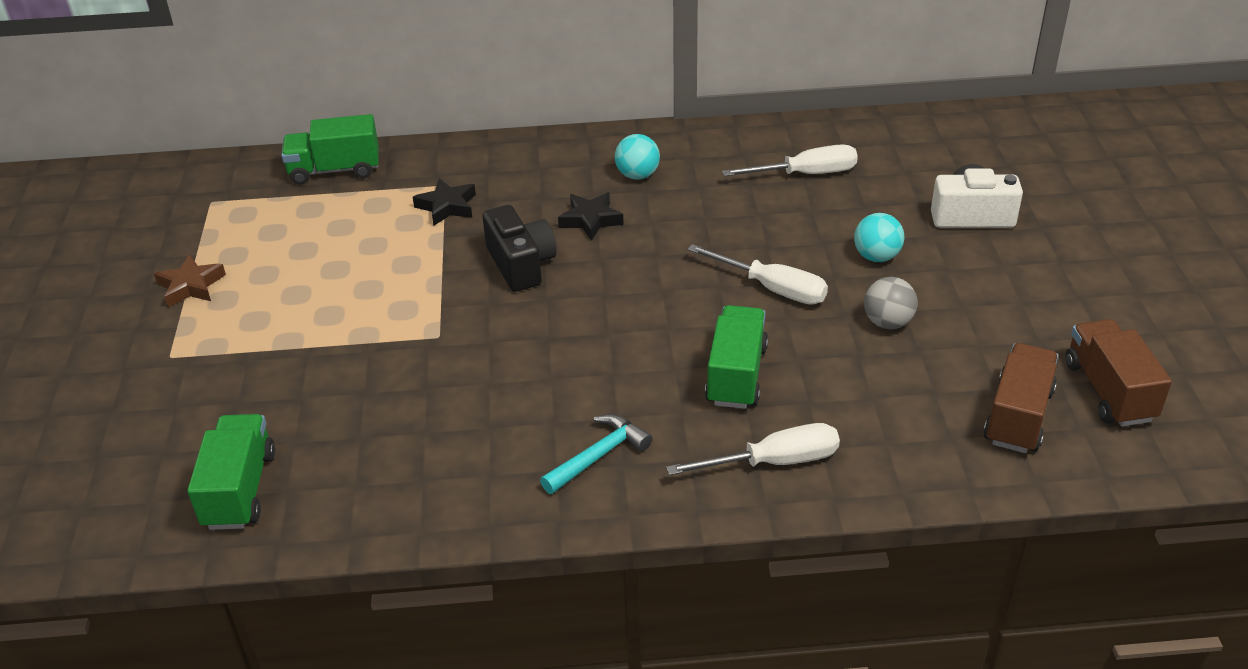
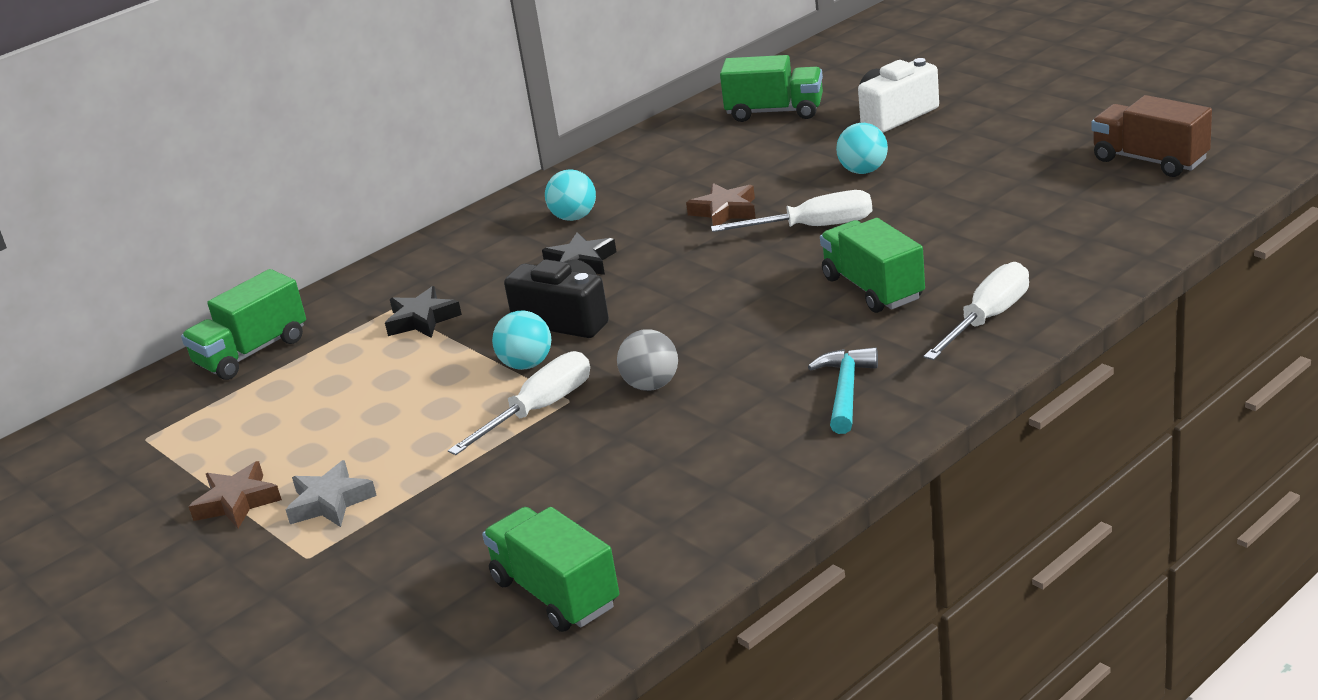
camera: 35 degrees left, 10 degrees down
(229, 322) = (330, 502): none -> grey star
(453, 287) = (526, 364): none -> turquoise ball
(735, 233) = (725, 211): none -> brown star
(805, 174) = (722, 151): white screwdriver -> white screwdriver (539, 410)
(887, 322) = (936, 202): grey ball -> grey ball (651, 385)
(890, 158) = (775, 112): none -> green truck
(1018, 416) = (1114, 204): brown truck -> none

